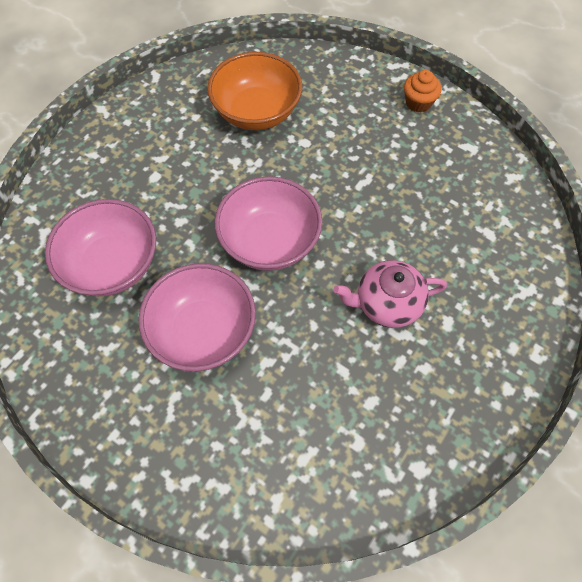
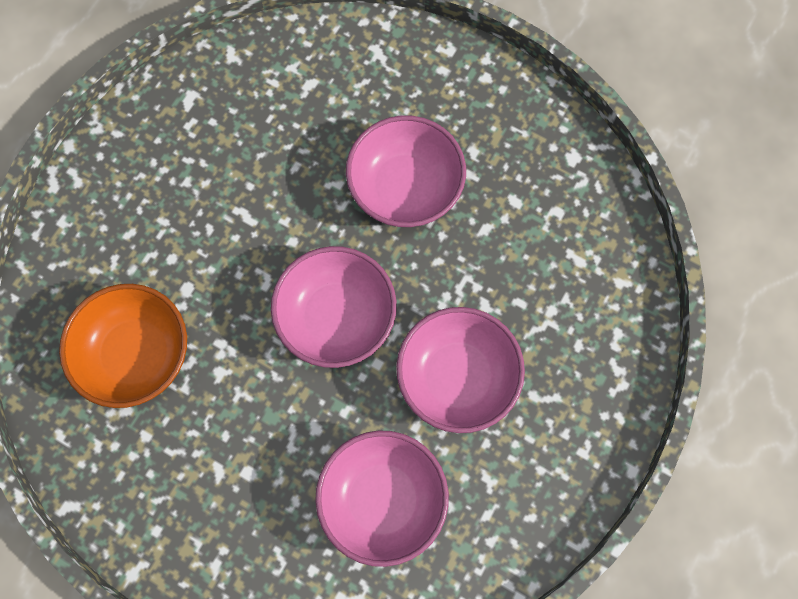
camera: 95 degrees left, 10 degrees up
(387, 304) = (405, 188): pink teapot -> pink bowl
(418, 102) = (119, 154): orange cupcake -> none

